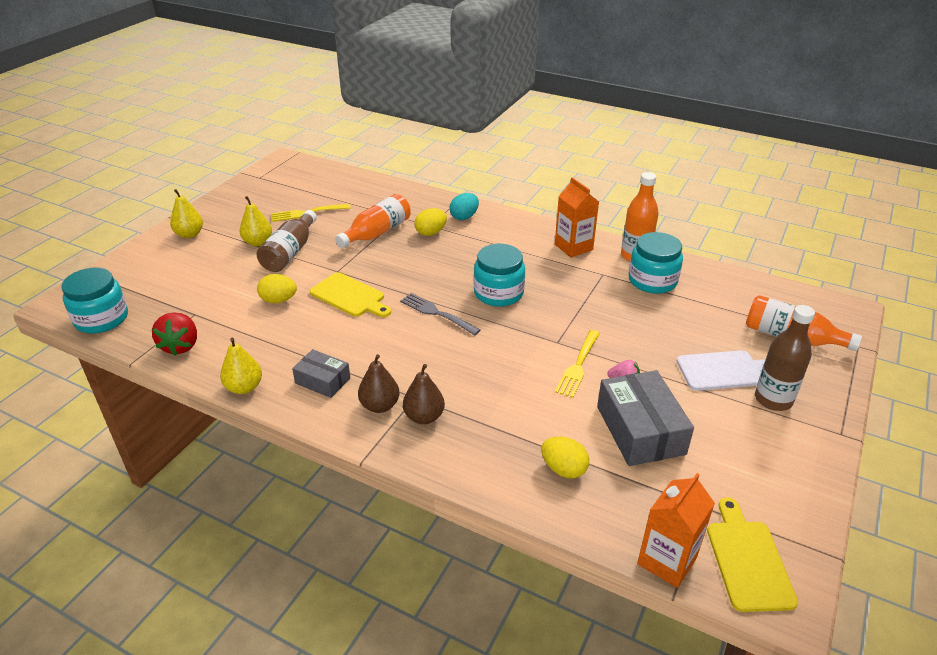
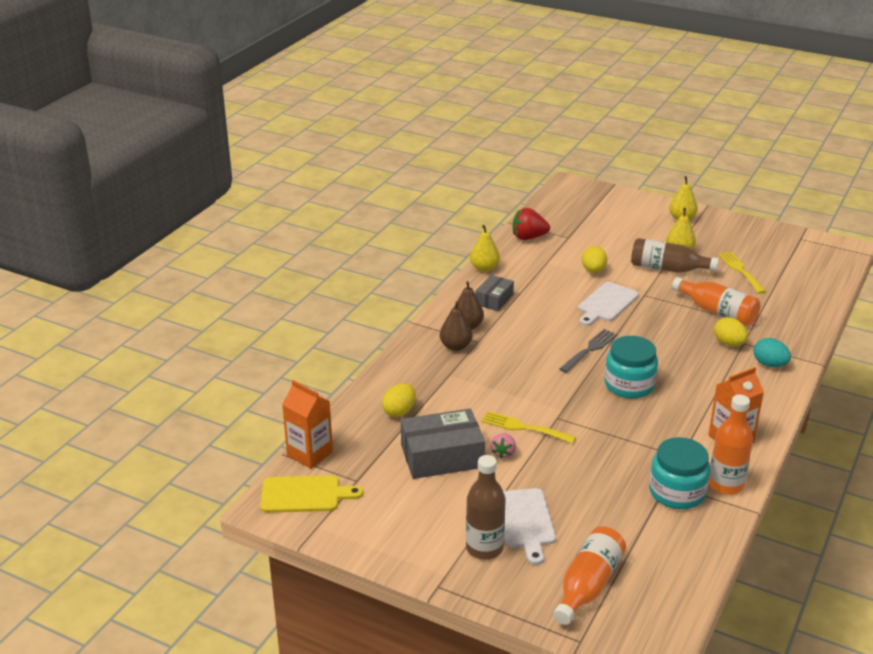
camera: 90 degrees right, 5 degrees down
(101, 319) = (556, 203): turquoise jar -> none
(349, 296) = (606, 304): yellow cutting board -> white cutting board

